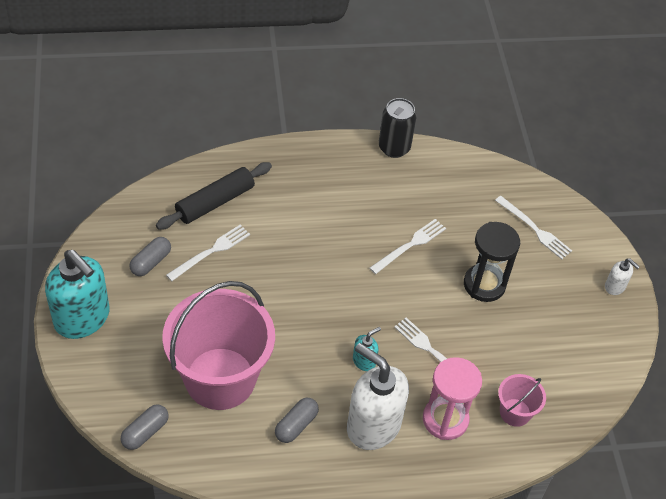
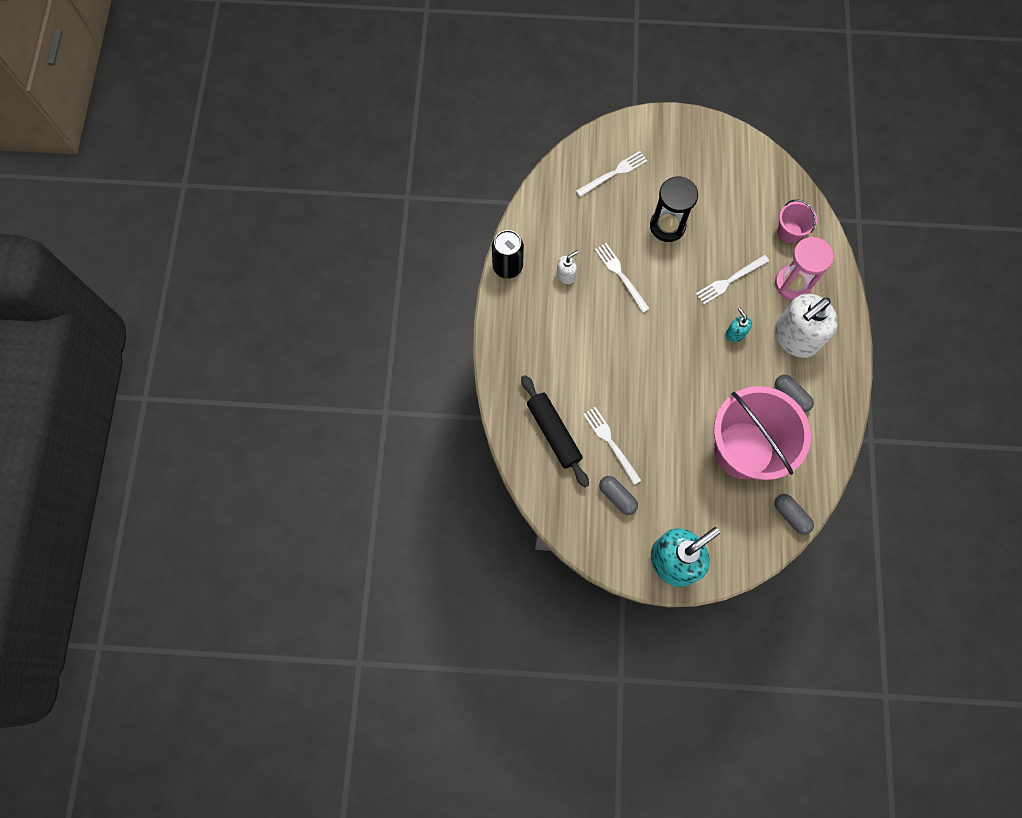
camera: 75 degrees left, 20 degrees up
(615, 287) = (678, 129): white soap dispenser -> white soap dispenser (566, 275)

